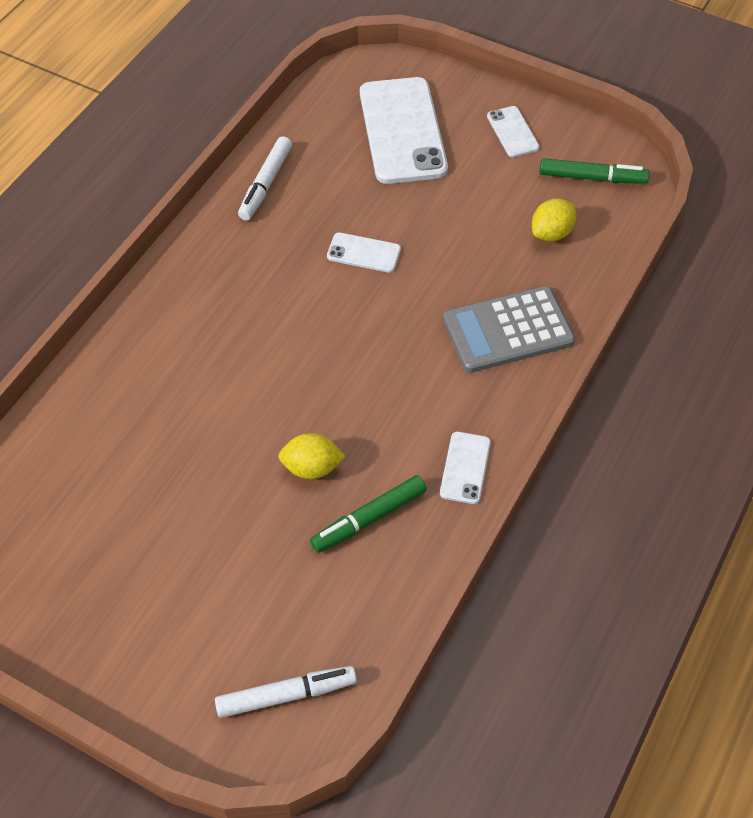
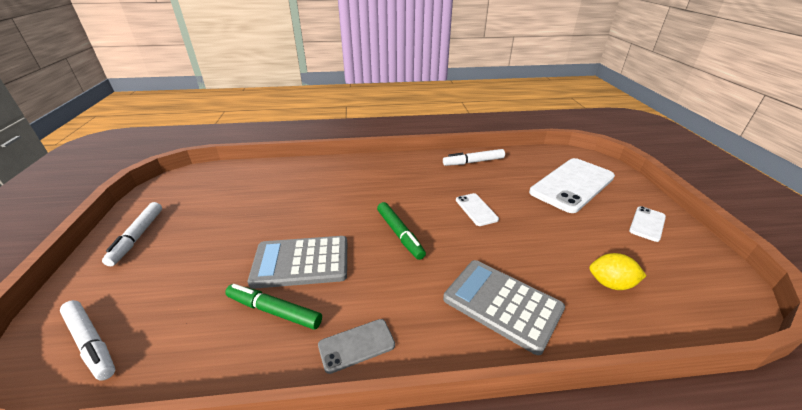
camera: 55 degrees right, 20 degrees down
(101, 634) = (137, 237): none -> white marker
(311, 468) = (301, 262): yellow lemon -> grey calculator
(465, 468) = (356, 345): white phone -> grey phone
(592, 178) = (687, 281): green marker -> green marker (399, 234)

